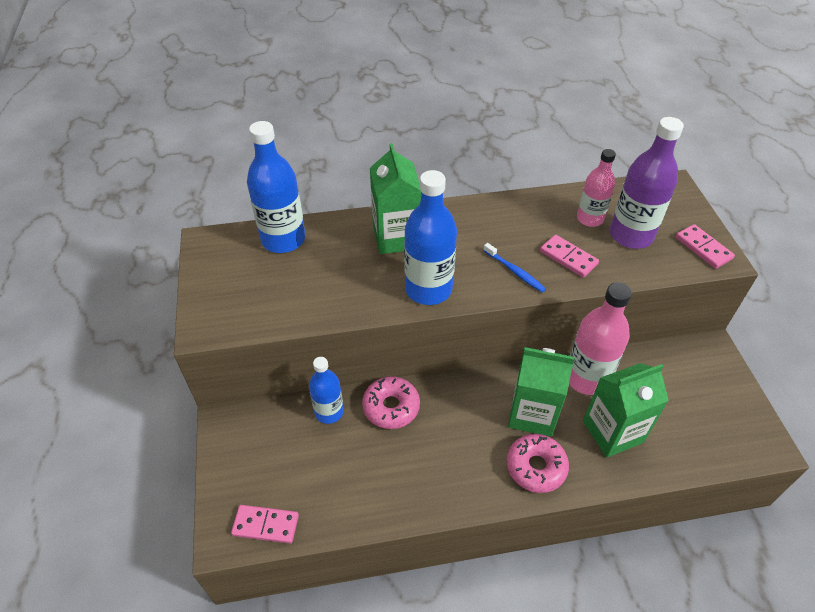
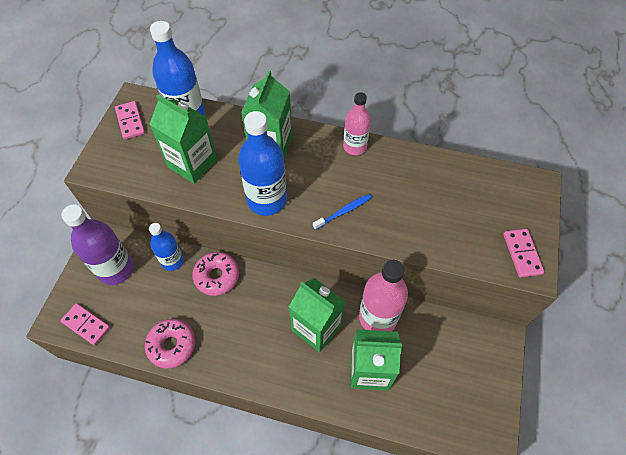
camera: 25 degrees right, 10 degrees up
(321, 283) = (192, 163): none -> green carton
(515, 271) = (344, 211): blue toothbrush -> blue toothbrush turned 105 degrees counterclockwise
(536, 467) = (292, 370): pink donut -> pink donut (172, 345)
(568, 258) = (396, 216): pink domino -> pink domino (130, 121)
(589, 219) = (439, 188): pink bottle -> pink bottle (354, 147)
(631, 235) = (464, 217): purple bottle -> purple bottle (116, 269)

